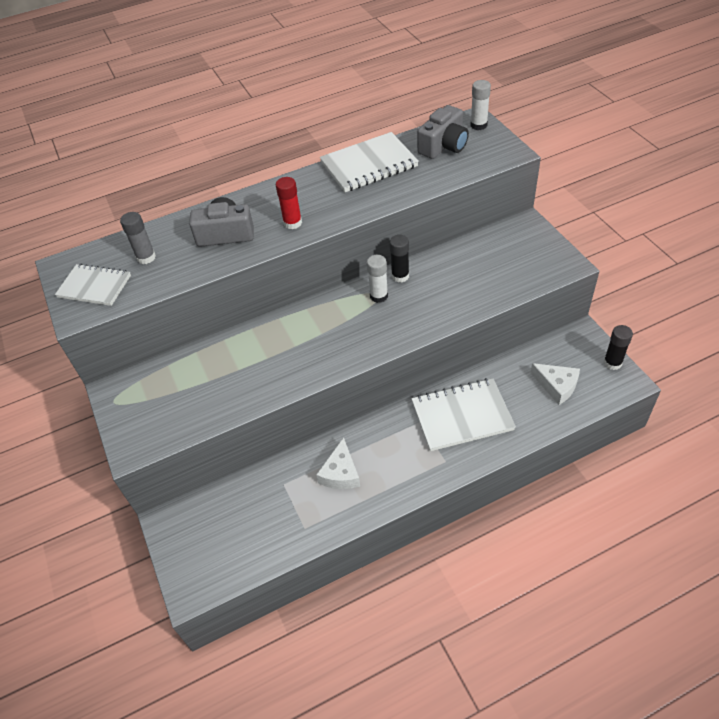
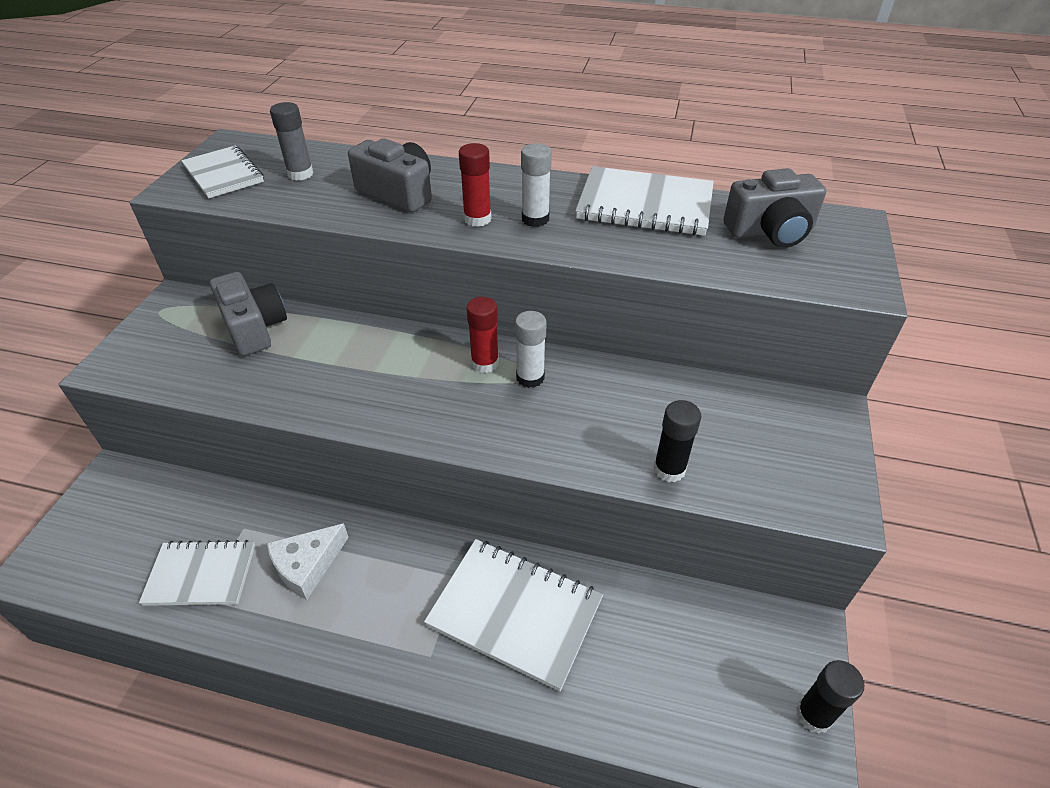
camera: 35 degrees right, 5 degrees down
(191, 371) = (254, 328): none -> grey camera
(290, 519) = (201, 574): none -> white notebook
(347, 304) = (485, 363): none -> red glue stick
(400, 276) = (583, 371): black glue stick -> black glue stick (669, 469)
(478, 125) = (851, 231): white glue stick -> white glue stick (535, 219)
(557, 386) = (688, 679): white cheese -> none

